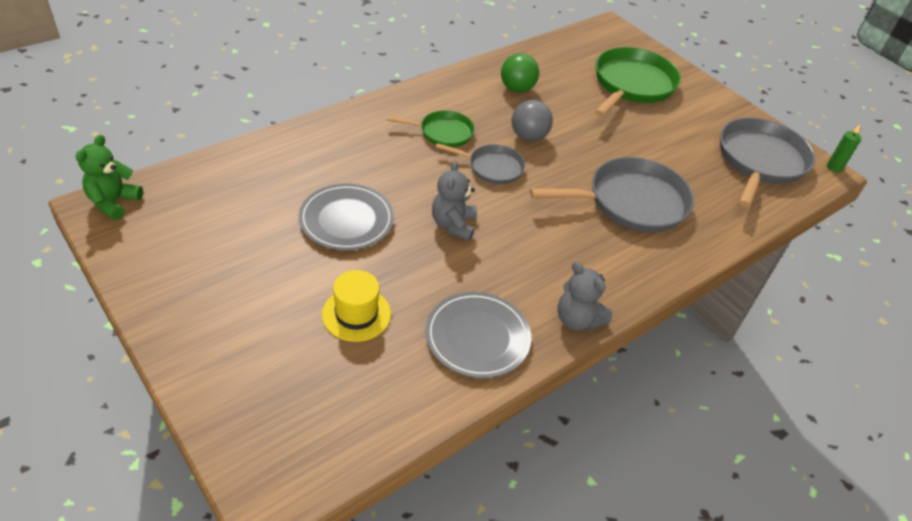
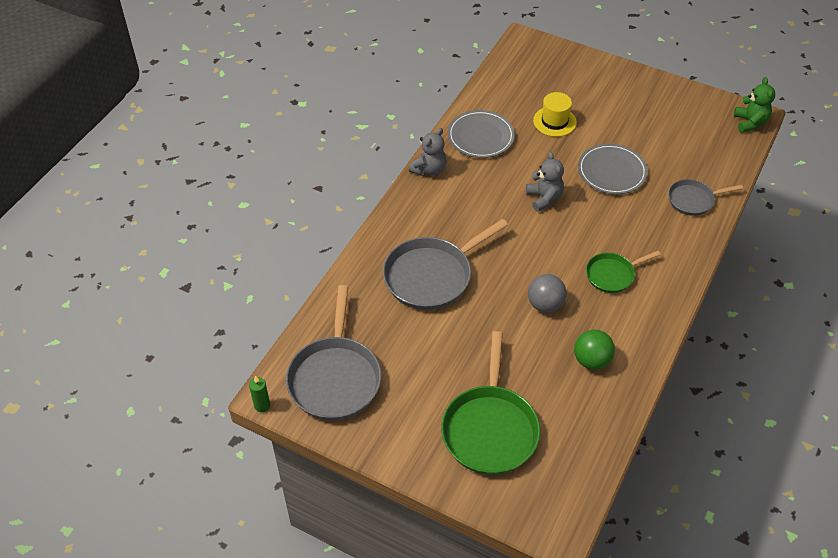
camera: 160 degrees right, 5 degrees up
(492, 167) = (552, 259): grey pan -> grey pan (693, 200)
(577, 320) = (429, 170): grey teddy bear -> grey teddy bear turned 105 degrees clockwise

